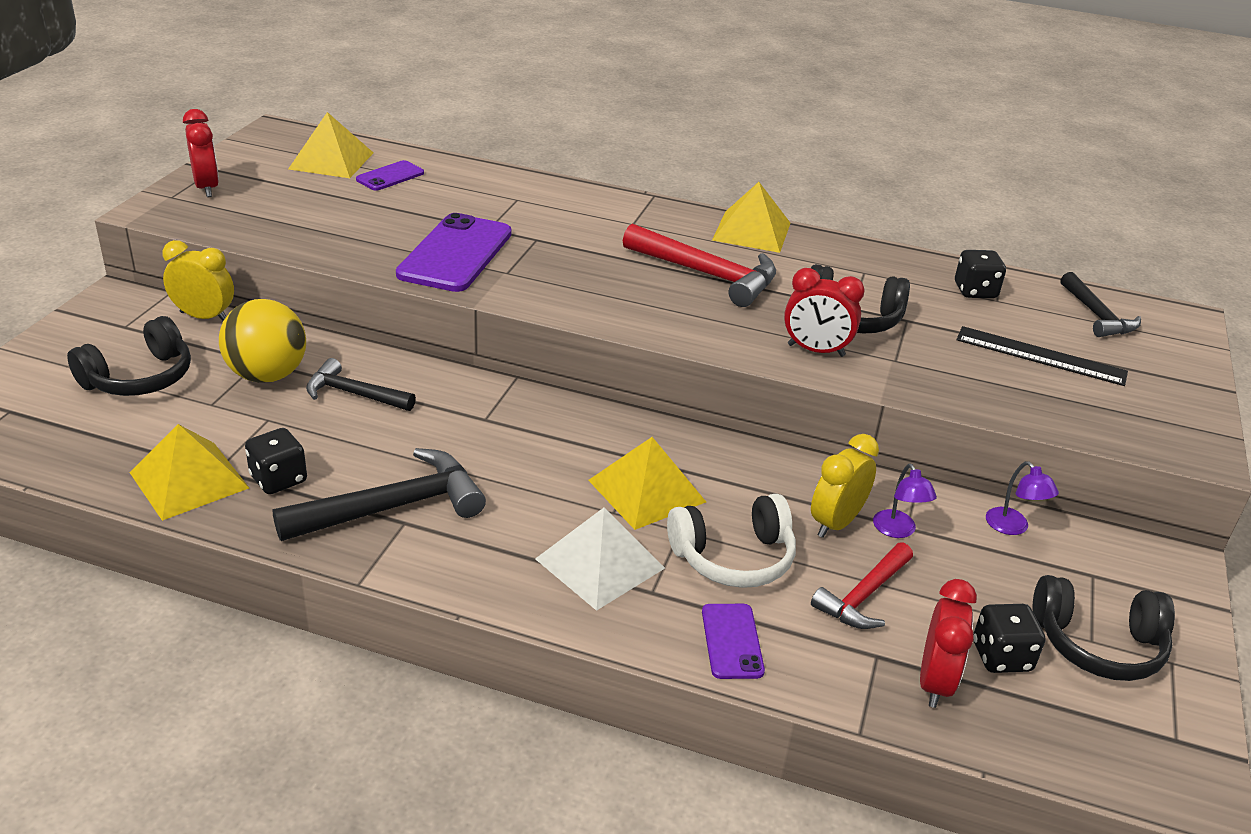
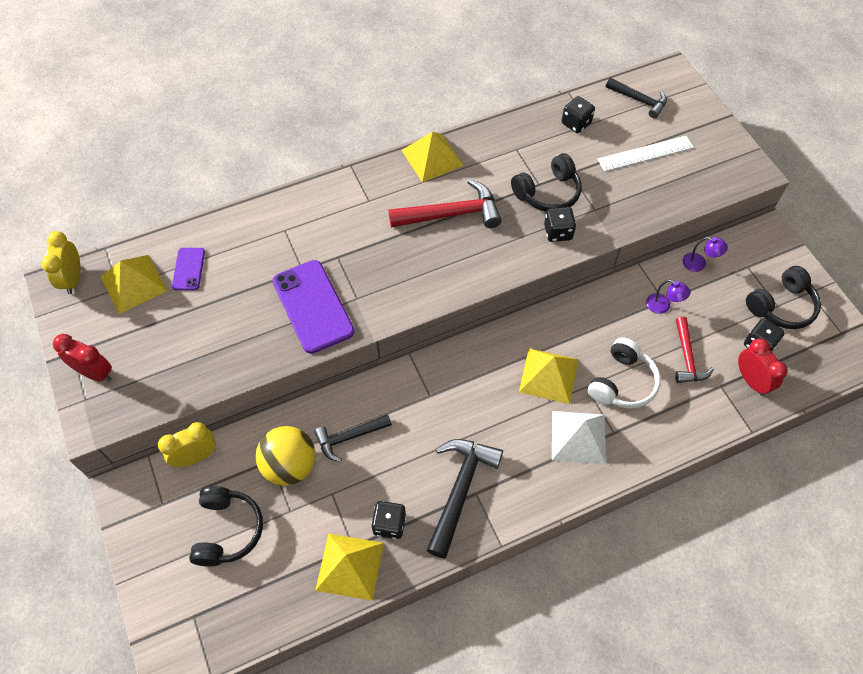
camera: 40 degrees left, 25 degrees up
(732, 641) = (668, 430): purple phone -> none
(816, 350) = (558, 232): red clock -> black dice
(836, 523) = (637, 324): yellow clock -> yellow clock (73, 279)
(1040, 356) = (645, 153): black ruler -> white ruler

